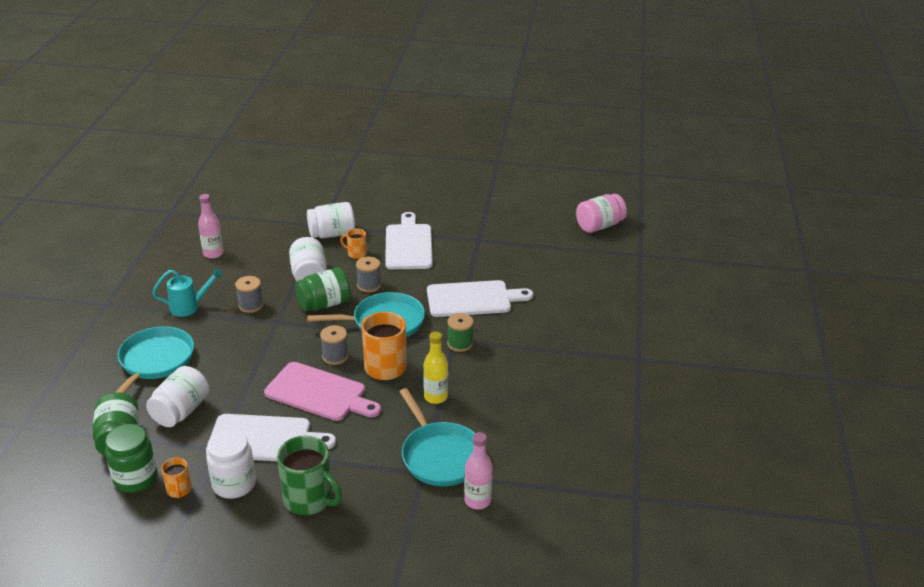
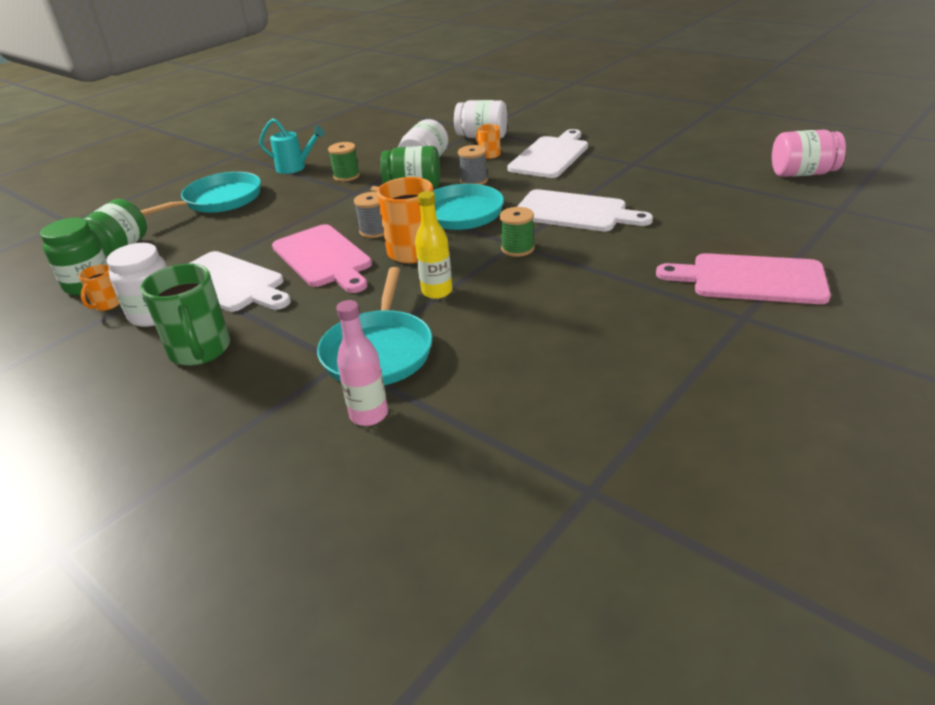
camera: 35 degrees right, 0 degrees up
(181, 411) = (190, 242): white jar -> none
(213, 253) = (360, 135): pink bottle -> none
(250, 305) = (346, 176): grey spool -> green spool
(624, 328) = (751, 279): none -> pink cutting board

